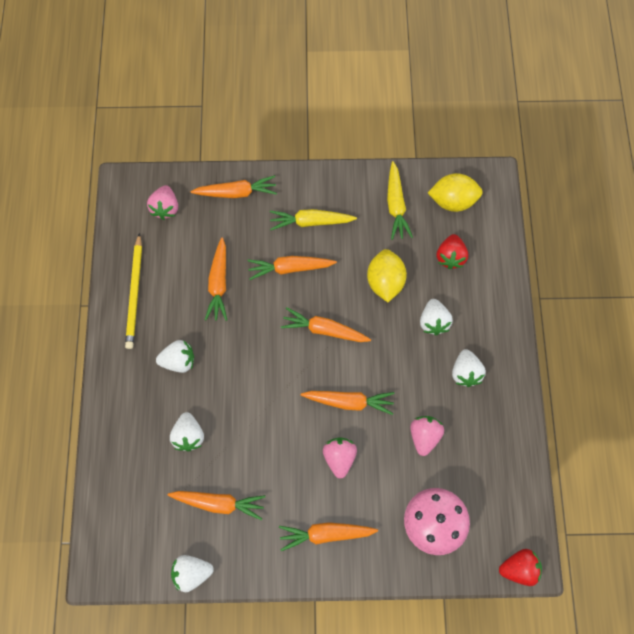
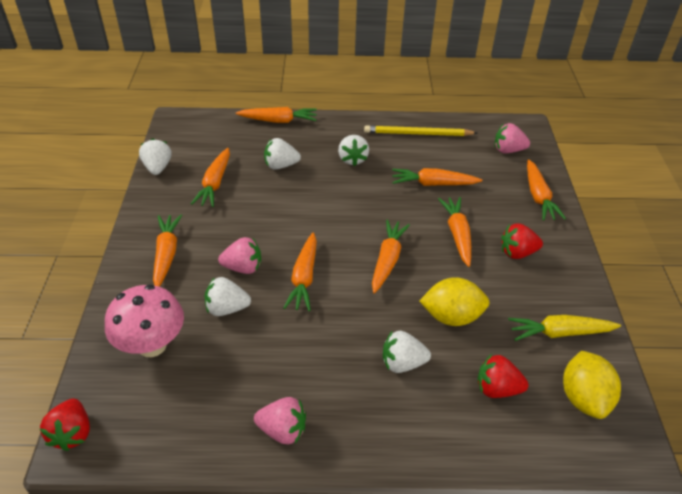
camera: 90 degrees right, 25 degrees down
(105, 445) = (278, 121): none -> orange carrot
(311, 222) = (517, 253): yellow carrot -> red strawberry
(424, 436) = (256, 344): pink strawberry -> pink strawberry (283, 430)
(465, 373) = (334, 393): white strawberry -> white strawberry (227, 308)

